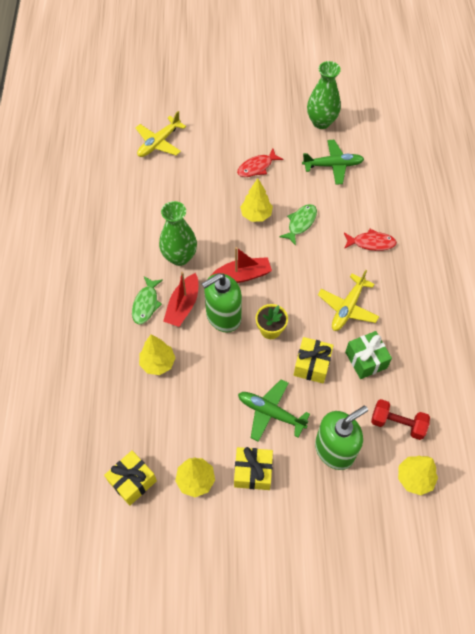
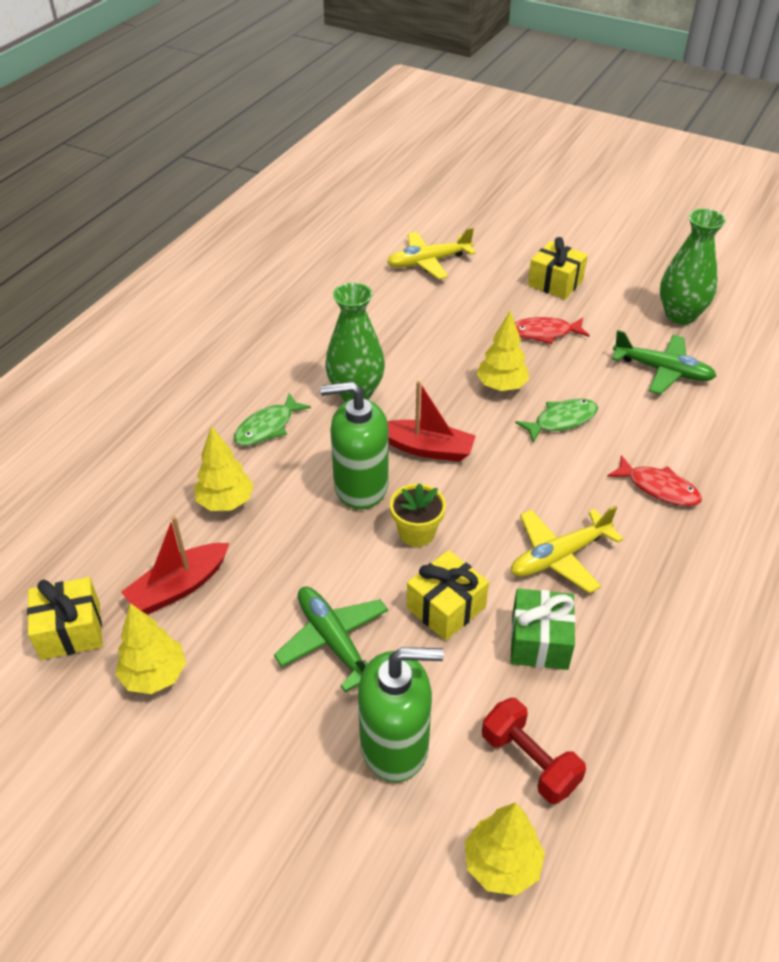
camera: 30 degrees right, 15 degrees down
(183, 306) = (315, 450): red boat -> red boat (179, 587)
(253, 472) = (244, 709): yellow gift -> yellow gift (555, 283)

